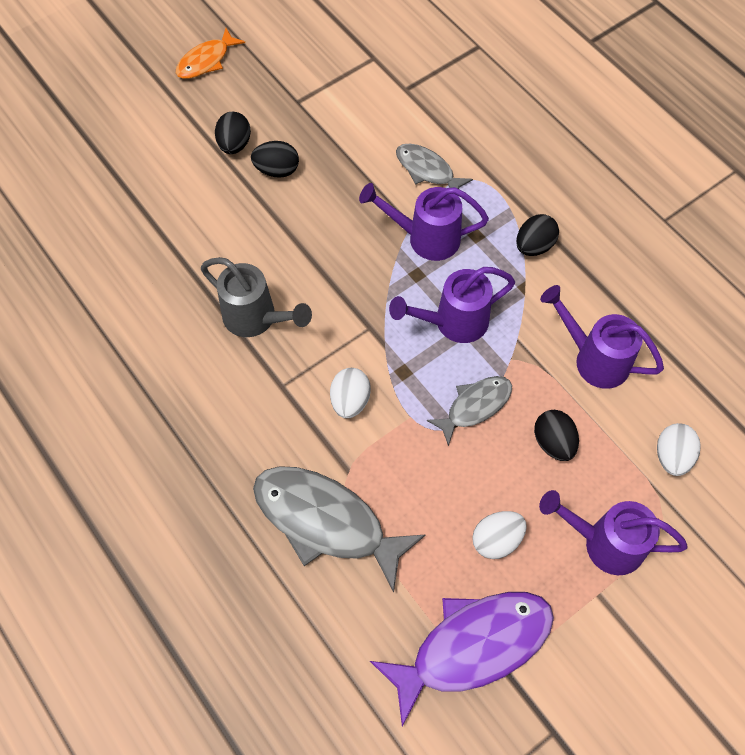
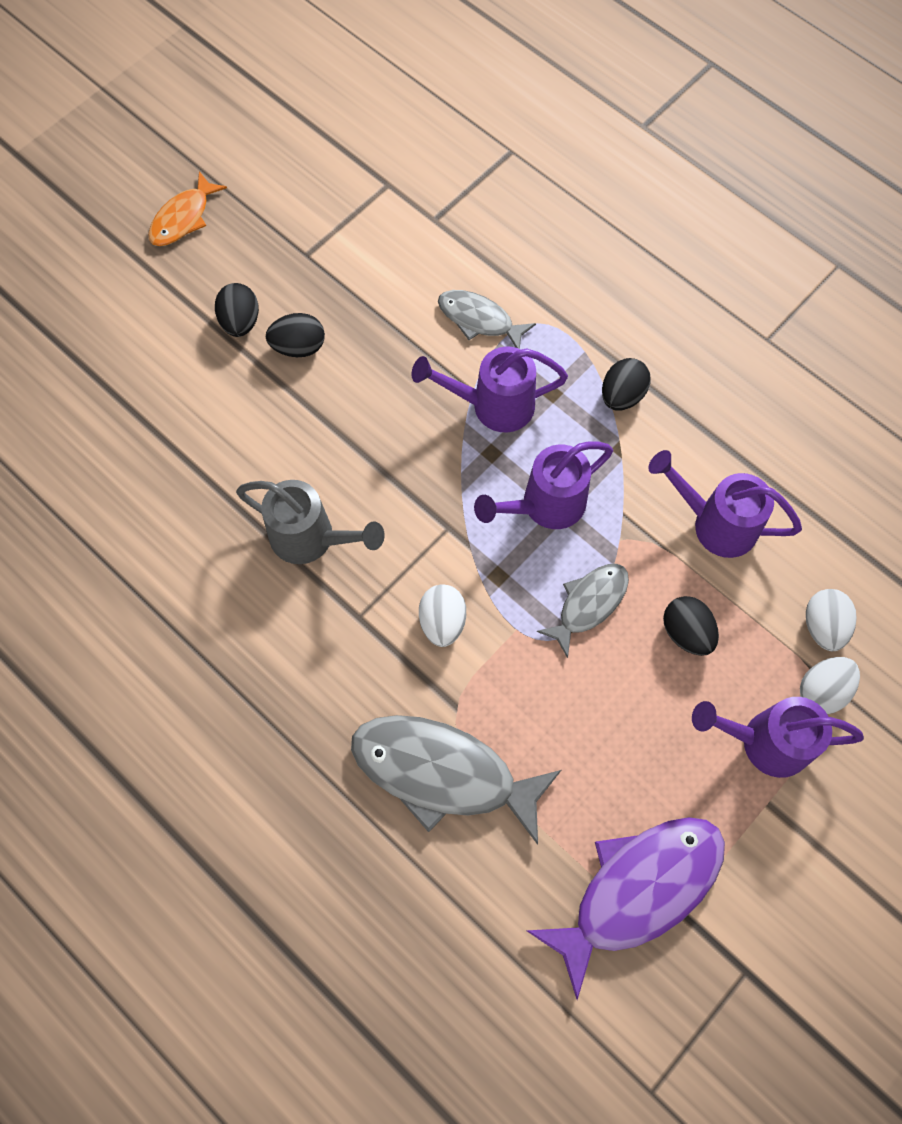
camera: 10 degrees left, 5 degrees up
(496, 540) = (642, 760): white egg -> white egg (822, 690)

